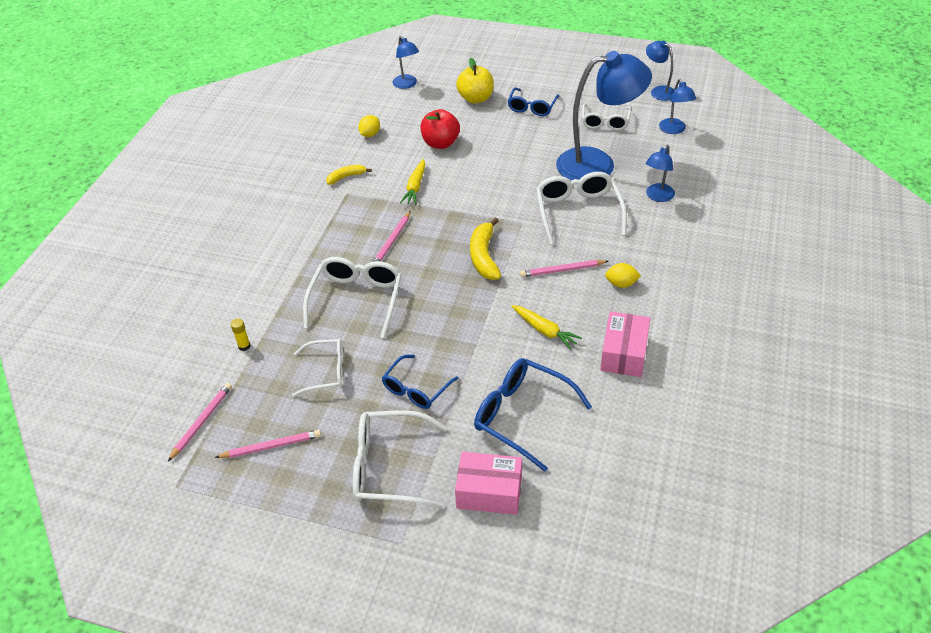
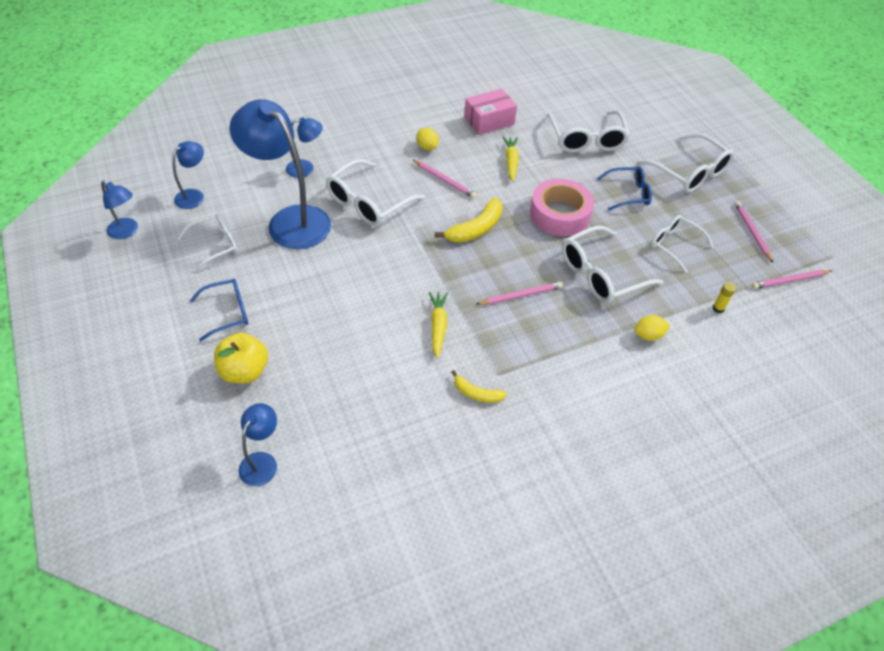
camera: 135 degrees left, 5 degrees up
(271, 446) = (752, 232): pink pencil -> pink pencil turned 45 degrees clockwise
(370, 134) = (391, 426): yellow lemon -> yellow lemon (648, 335)
(415, 187) = (438, 326): yellow carrot -> yellow carrot turned 60 degrees counterclockwise
(440, 143) = (353, 350): red apple -> none
(444, 319) = (560, 214): none -> pink tape
(489, 492) = (647, 127): pink box -> none
(522, 416) = (586, 139): blue glasses -> white glasses
(658, 91) = (127, 232): blue lamp -> blue lamp turned 60 degrees counterclockwise

